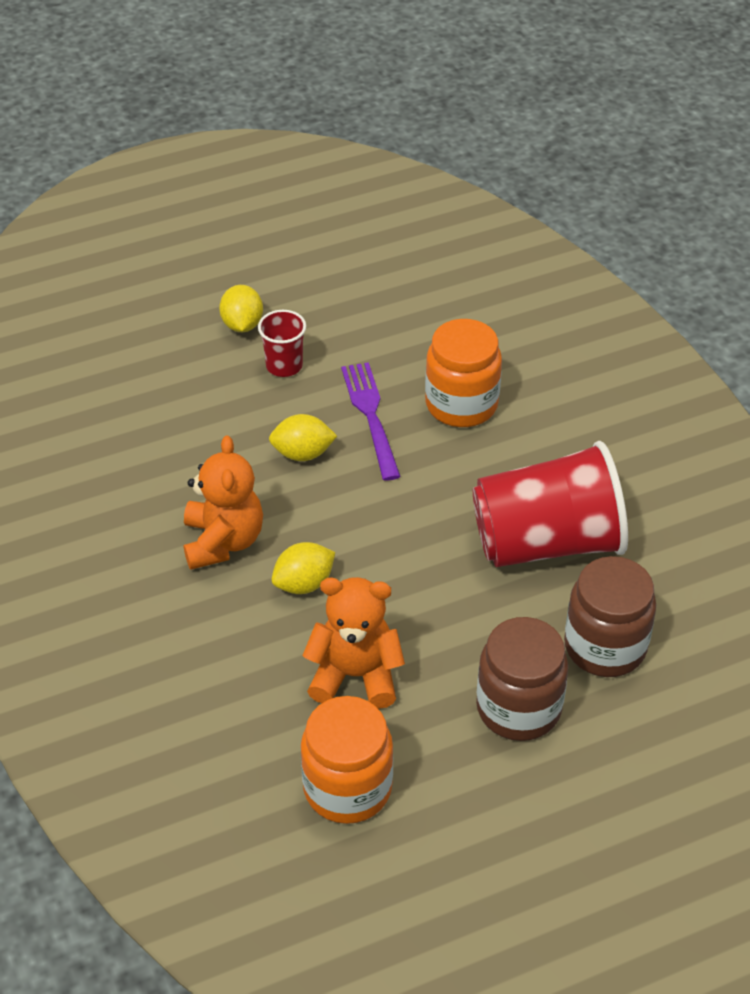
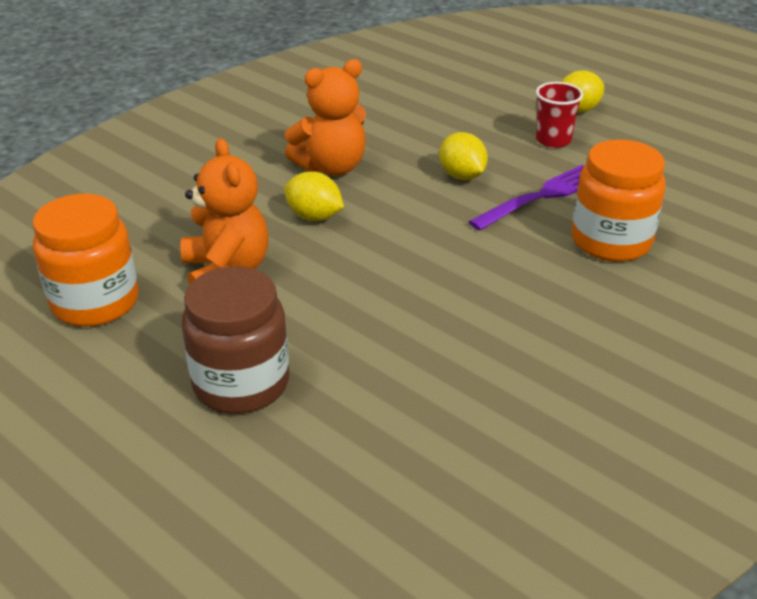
camera: 65 degrees right, 10 degrees down
(546, 542) = (478, 345): red cup -> none
(605, 646) = (363, 427): brown jar -> none

